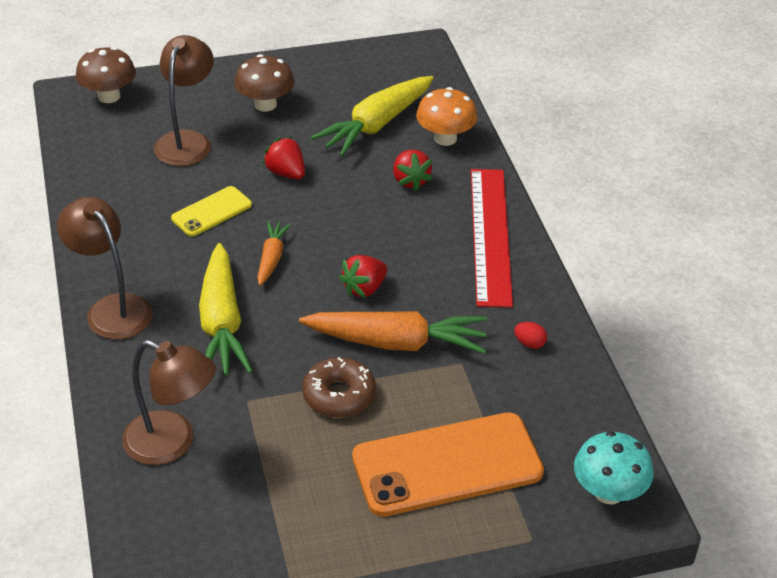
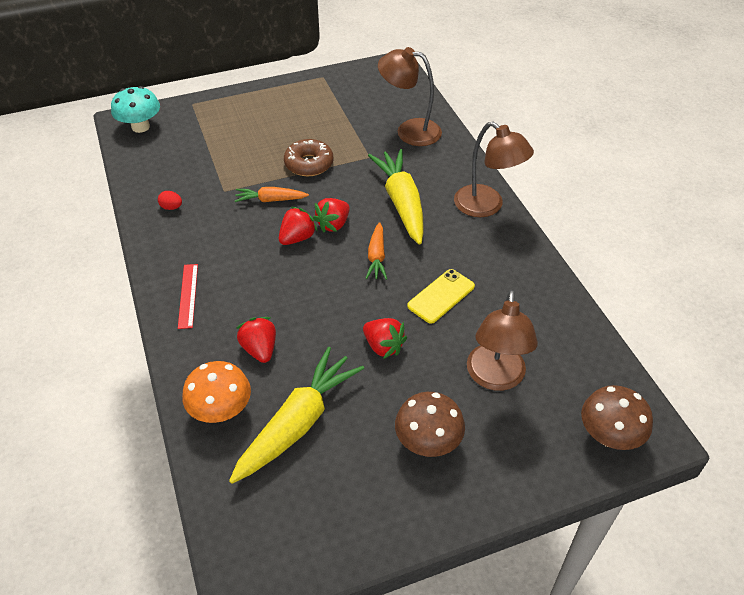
camera: 175 degrees right, 5 degrees up
(317, 301) = (333, 224): none -> red strawberry
(396, 343) = (270, 200): orange carrot -> orange carrot, size x0.53
(447, 465) = (238, 133): orange phone -> none
(490, 235) = (188, 295): red ruler -> red ruler, size x0.47

